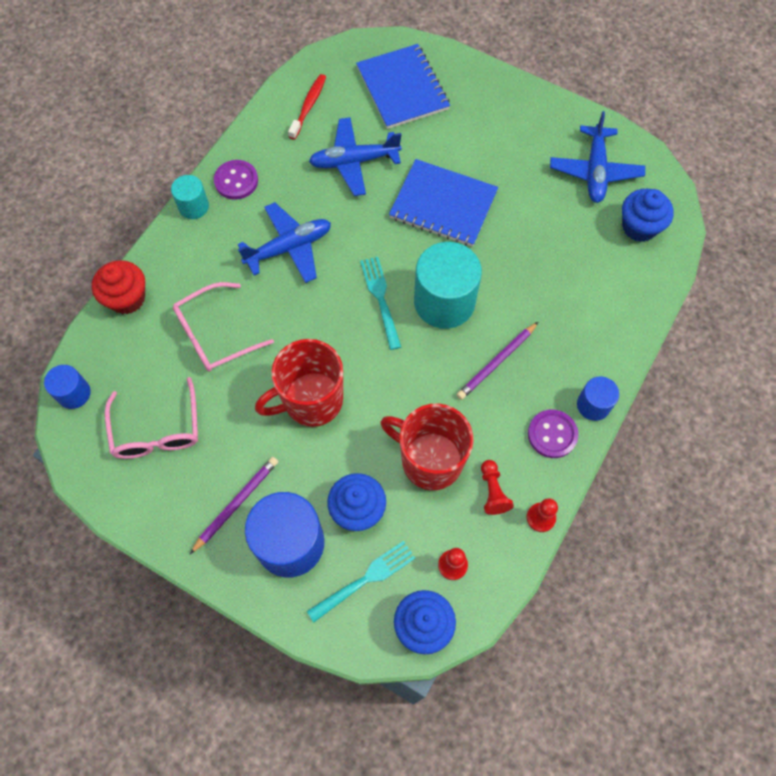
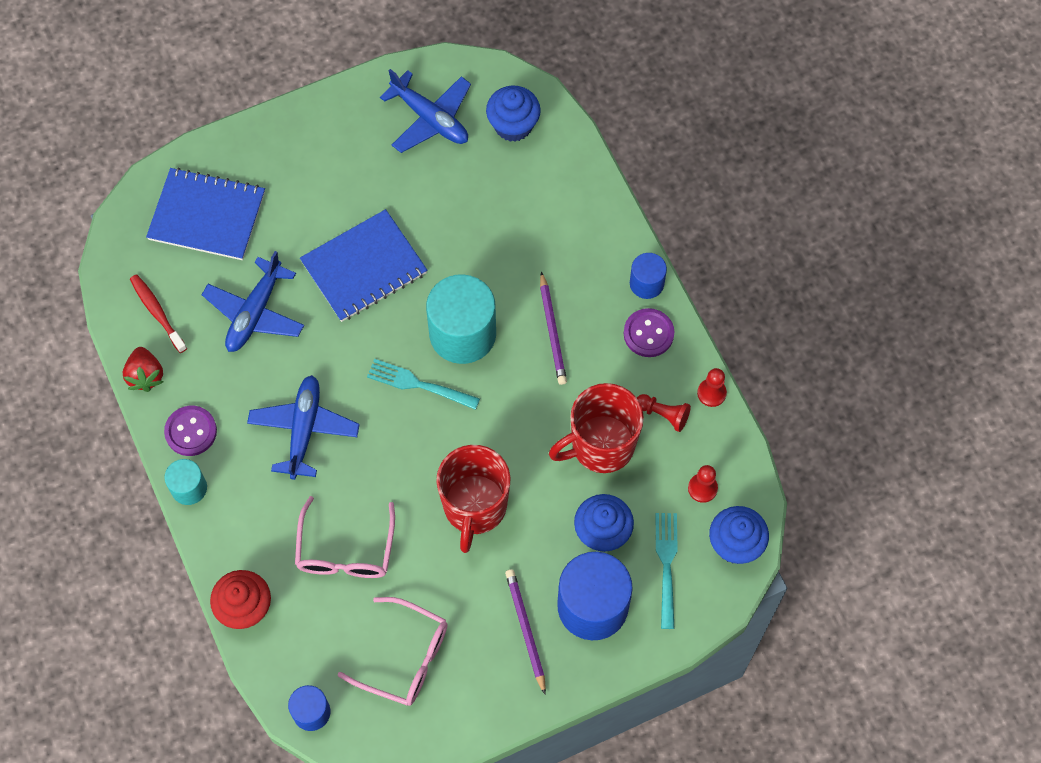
camera: 55 degrees left, 0 degrees up
(257, 129) = (145, 375): none -> red strawberry

